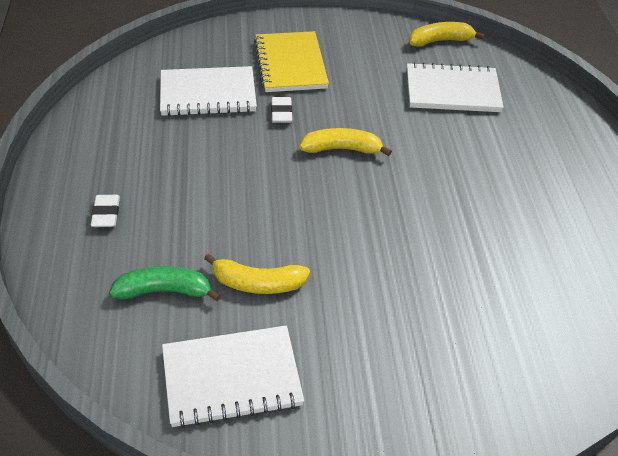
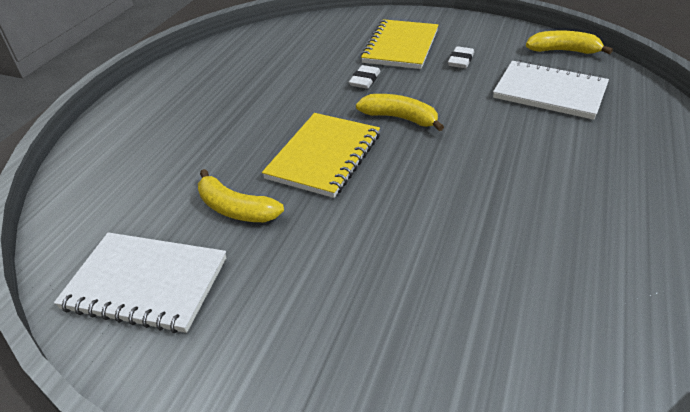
camera: 30 degrees right, 5 degrees down
(106, 214) = (160, 123): white eraser -> white eraser (460, 60)
(164, 291) = (153, 192): green banana -> none
(208, 94) = (312, 56): white notebook -> none
(300, 207) = (324, 156): none -> yellow notebook

